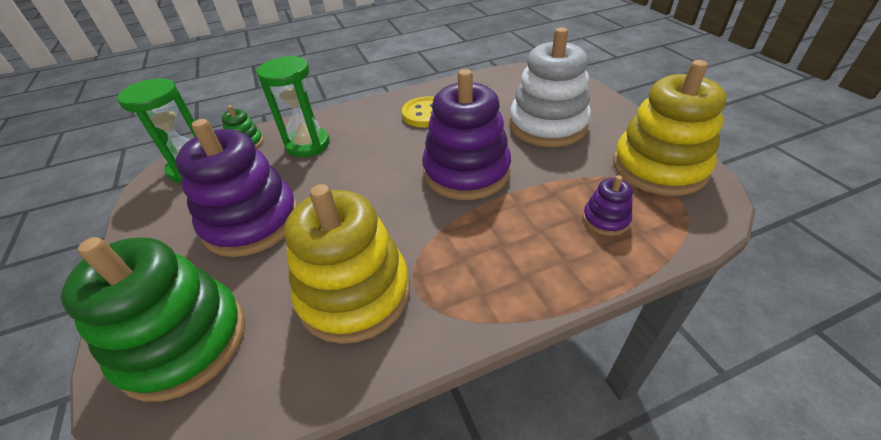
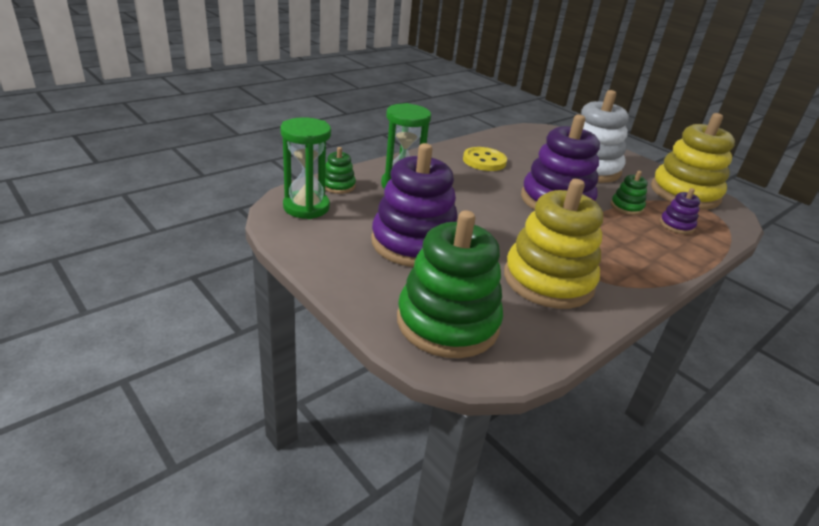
camera: 25 degrees left, 10 degrees down
(554, 185) = (626, 207): none -> green stacking toy

